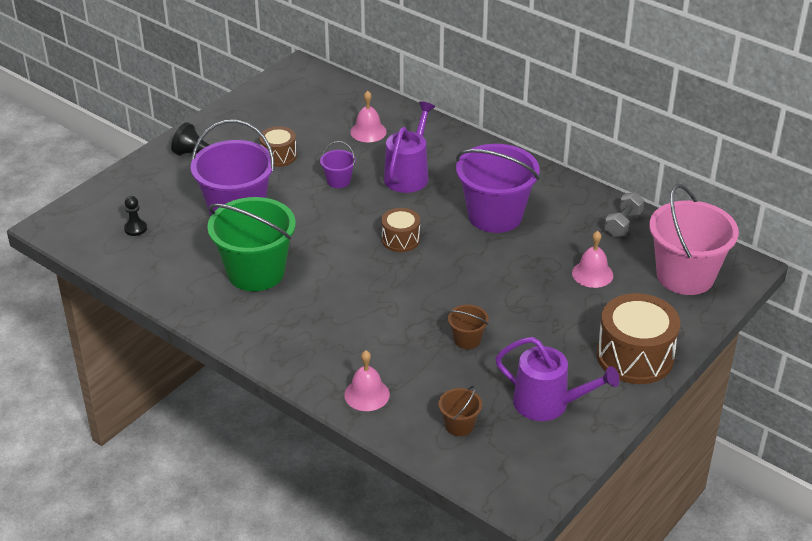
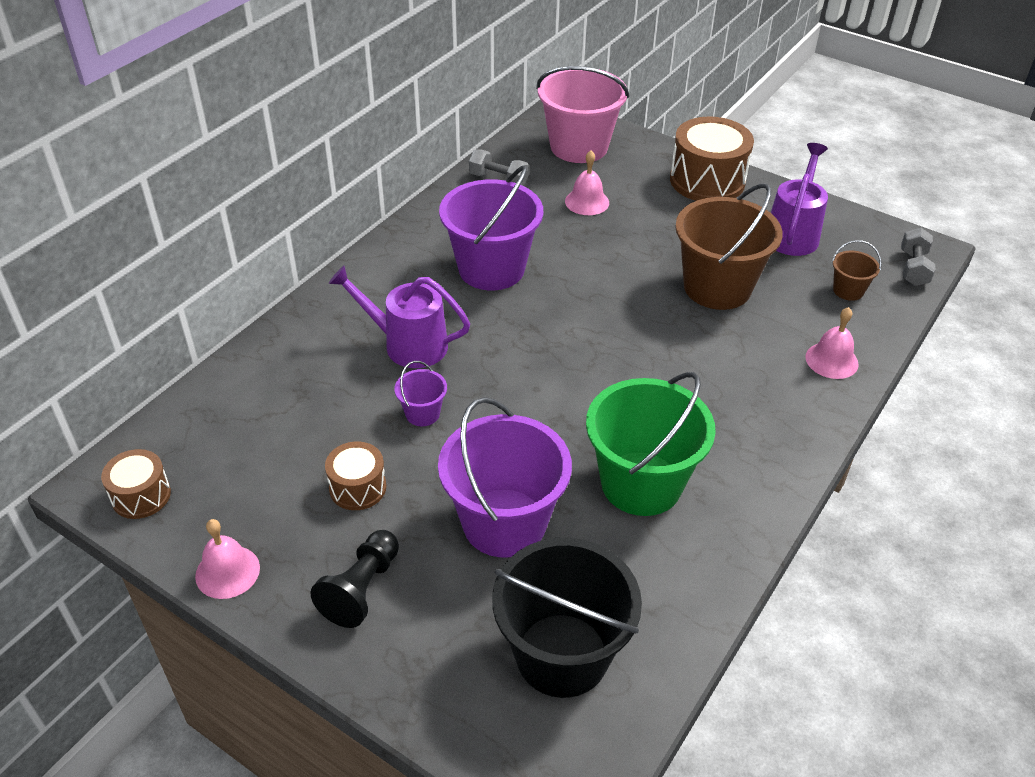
camera: 95 degrees left, 5 degrees up
(135, 228) = (562, 655): black pawn -> black bucket
(368, 131) = (299, 390): pink bell -> pink bell (227, 571)
(400, 239) = (548, 346): brown drum -> brown drum (141, 496)
(467, 340) = (717, 287): brown bucket -> brown bucket, size x2.23
(492, 482) = (913, 268): none -> grey dumbbell

